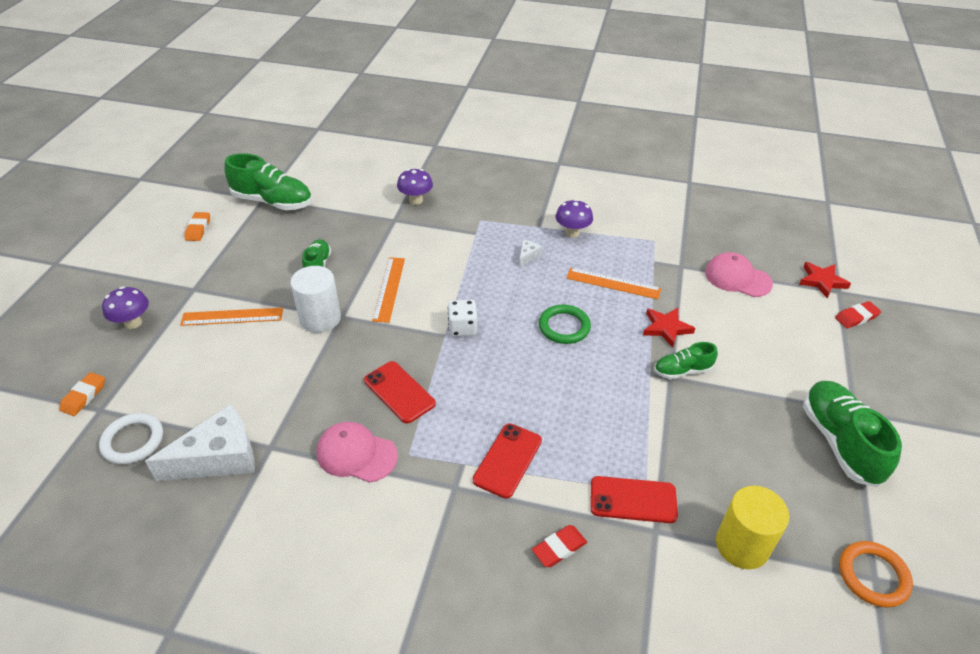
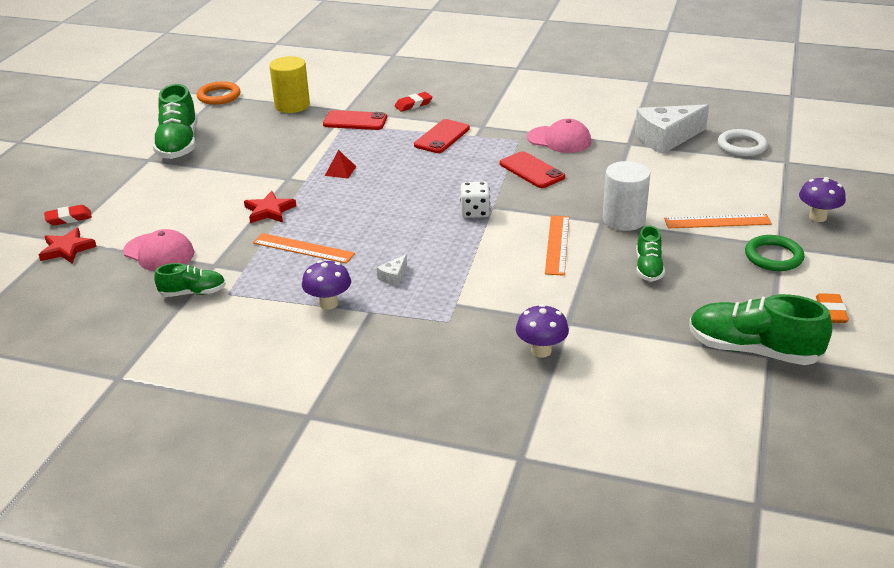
camera: 175 degrees left, 10 degrees down
(84, 396) = (809, 169): orange eraser -> none
(564, 327) = (372, 212): green ring -> green ring (773, 256)
(617, 391) = (340, 171): none -> red pyramid
(682, 371) = (274, 182): green shoe -> green shoe (193, 293)

